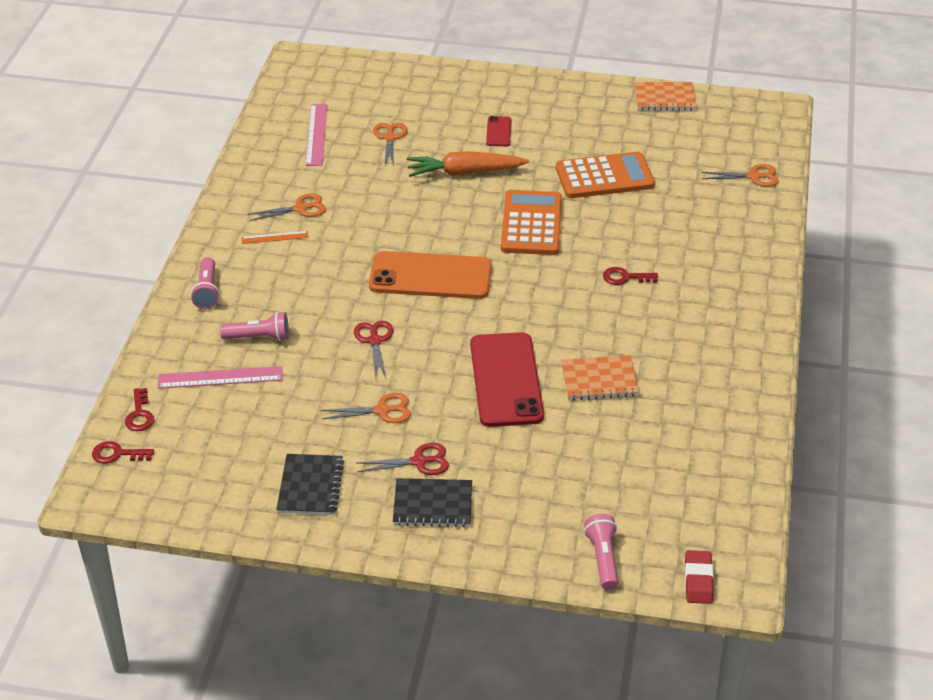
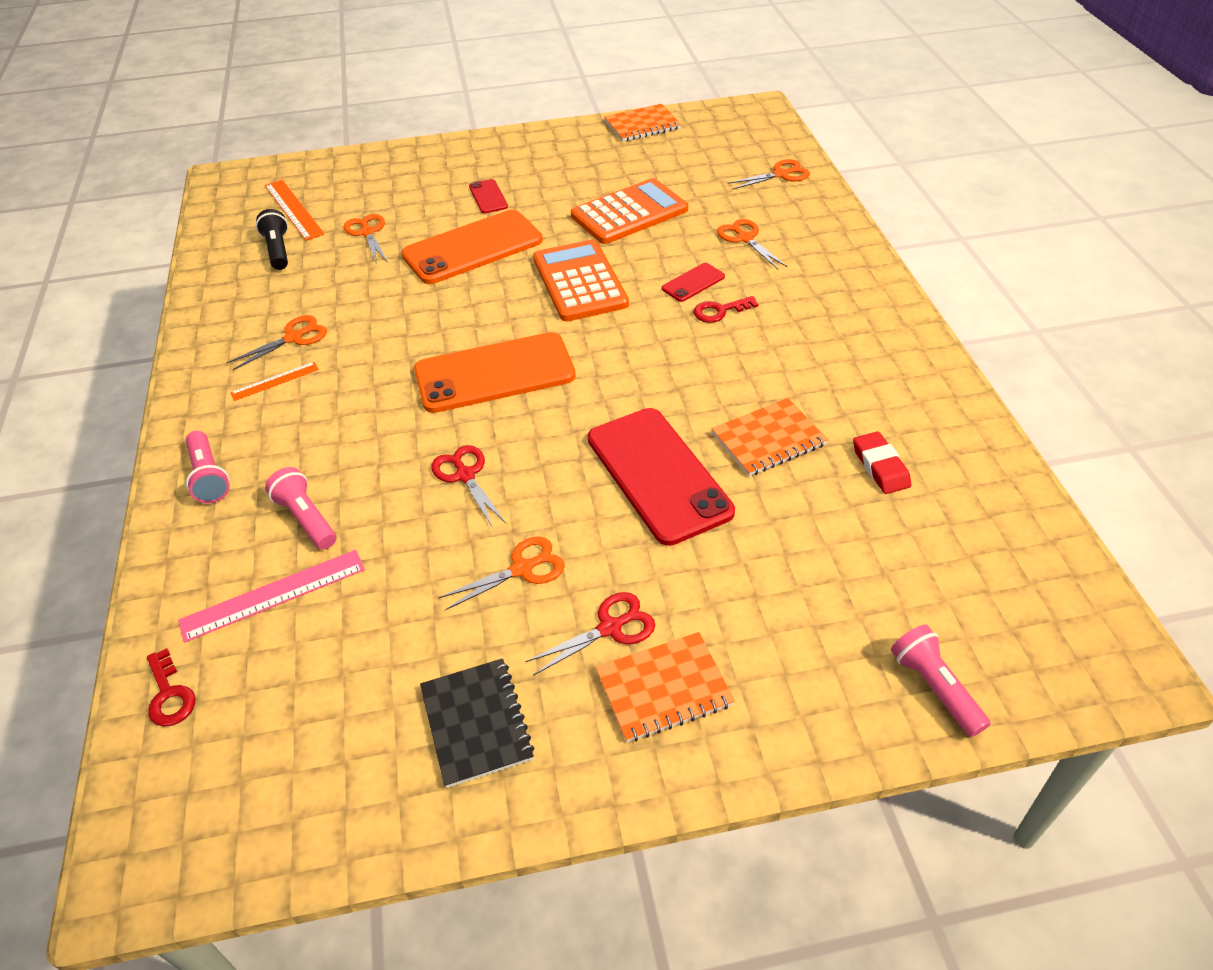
camera: 20 degrees left, 5 degrees up
(117, 454) = (153, 776): red key -> none
(259, 337) = (306, 518): pink flashlight -> pink flashlight turned 105 degrees counterclockwise
(316, 134) = (278, 250): pink ruler -> black flashlight
(342, 102) = (294, 209): none -> orange ruler
(433, 505) = (664, 689): black notebook -> orange notebook
(464, 173) = (472, 248): orange carrot -> orange phone
(619, 249) = (693, 283): none -> red phone
(684, 224) = (745, 238): none -> orange scissors
(698, 580) = (1071, 674): red eraser -> red eraser (880, 466)

